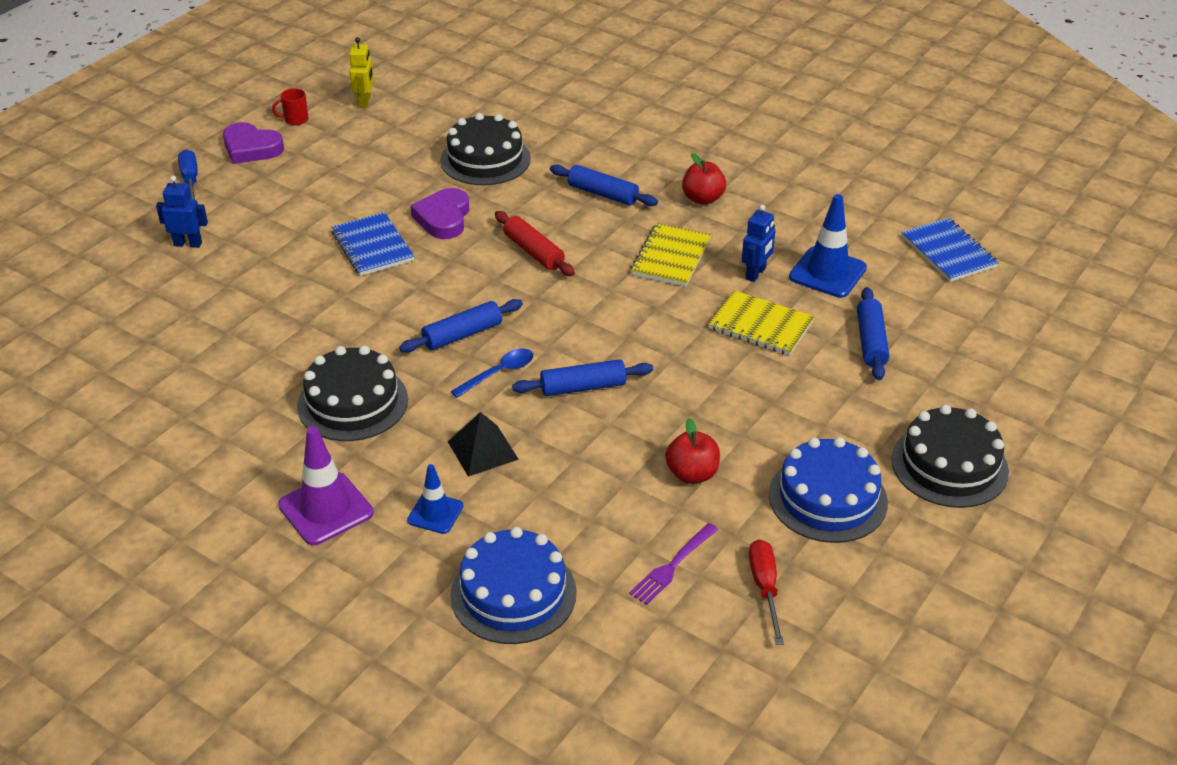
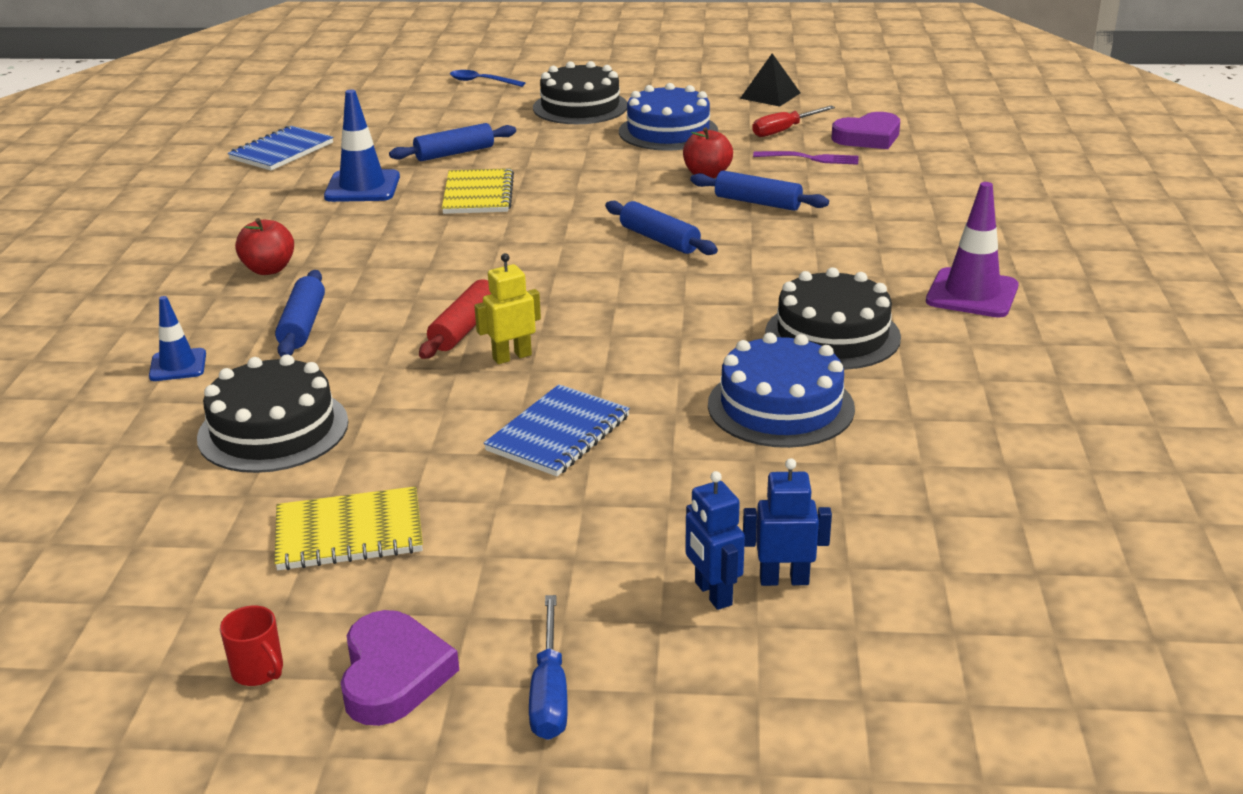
camera: 120 degrees left, 10 degrees down
(190, 180) = (549, 692): blue screwdriver -> blue screwdriver turned 45 degrees counterclockwise
(365, 102) = (148, 616): yellow robot -> yellow robot (512, 357)
(435, 513) = (898, 249): blue traffic cone -> blue traffic cone (178, 365)
(443, 218) = (447, 408): purple heart -> purple heart (868, 137)
(462, 334) = (656, 317): blue rolling pin -> blue rolling pin (757, 202)
(483, 450) = (800, 254): black pyramid -> black pyramid (770, 95)
(499, 373) = (691, 280): blue spoon -> blue spoon (481, 82)
(513, 593) = (923, 197): blue cake -> blue cake (780, 406)
(671, 257) = (403, 256): yellow notebook -> yellow notebook (349, 533)
(756, 274) = (394, 214): blue robot -> blue robot (784, 579)

